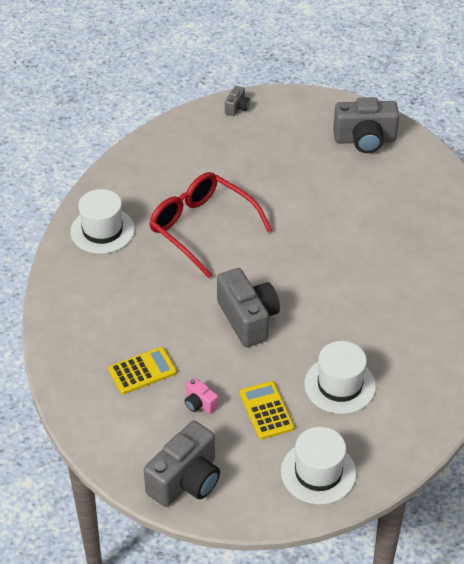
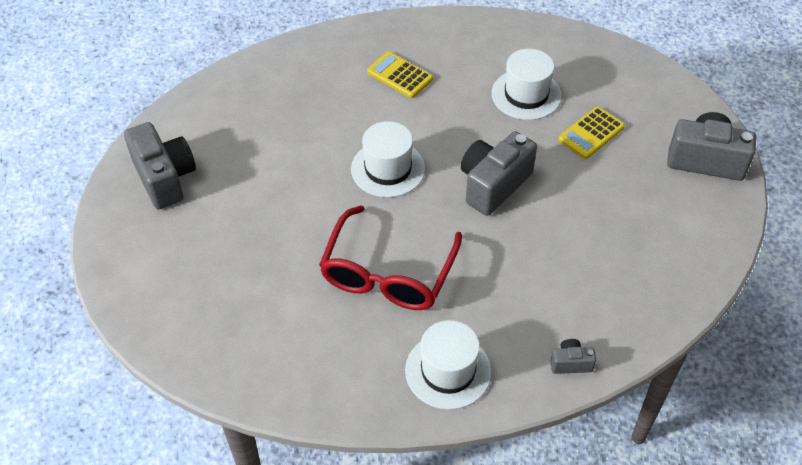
camera: 115 degrees left, 5 degrees up
(142, 371) = (617, 242): yellow calculator -> yellow calculator (399, 75)
(199, 403) = (620, 182): pink camera -> none
(237, 108) = (151, 323): grey camera -> grey camera (570, 363)
(318, 472) = (627, 80): white hat -> white hat (388, 169)

